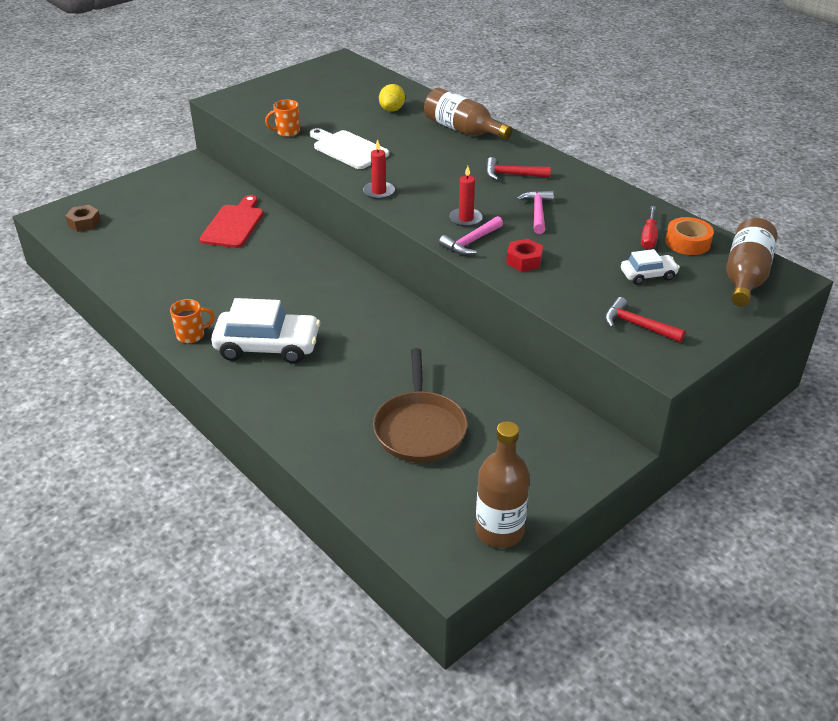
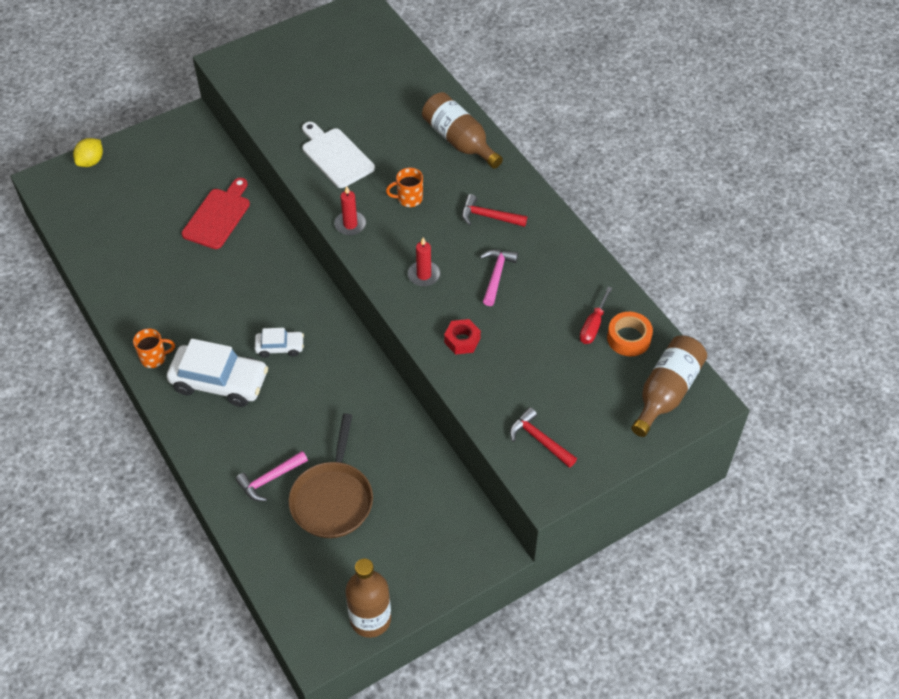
camera: 10 degrees right, 15 degrees up
(84, 223) = (76, 194): brown nut -> none
(287, 132) = (281, 121): orange mug -> orange mug (409, 199)
(392, 109) = (395, 98): yellow lemon -> yellow lemon (91, 161)
(471, 242) = (419, 308): pink hammer -> pink hammer (270, 479)
(648, 275) = (573, 377): white car -> white car (280, 347)

